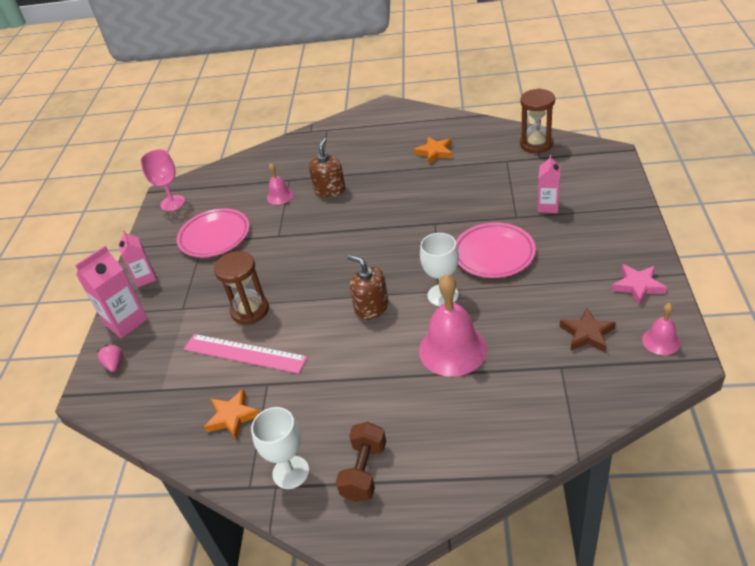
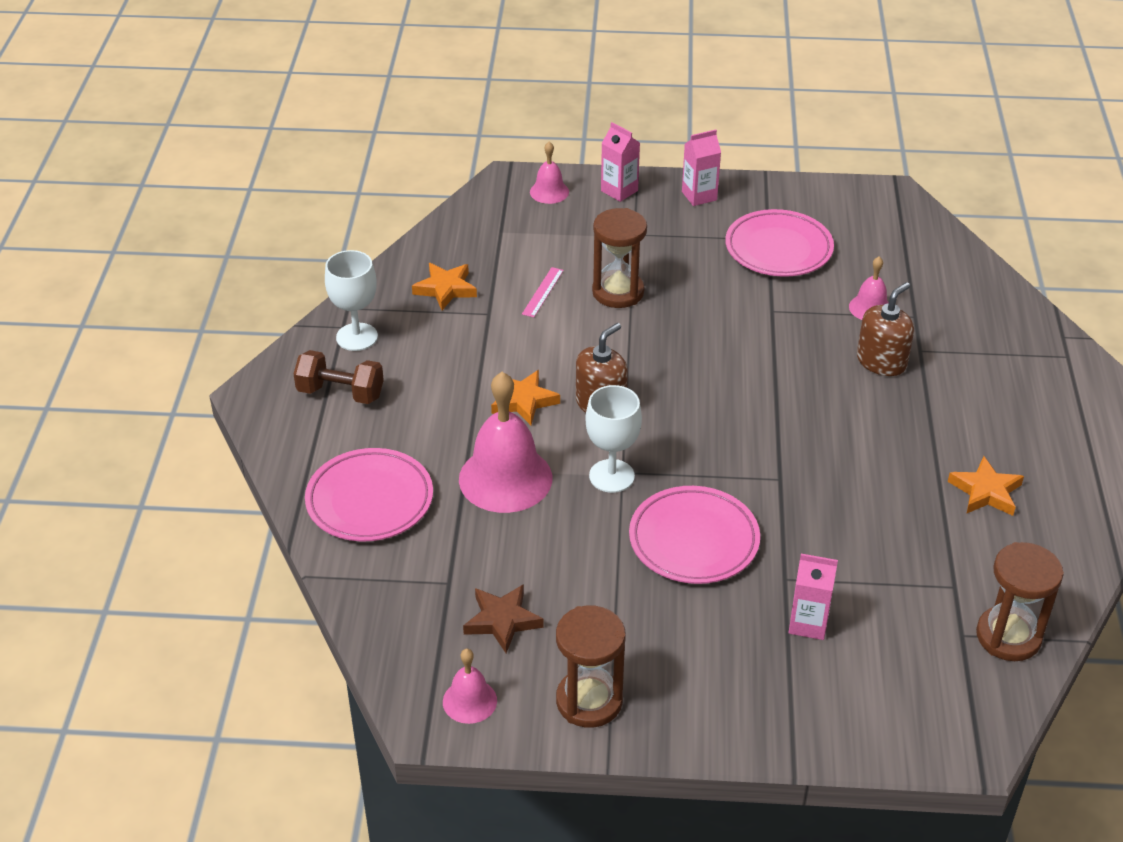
camera: 85 degrees right, 0 degrees up
(115, 364) = (549, 192): pink strawberry -> pink bell
(126, 322) = (619, 191): pink carton -> pink carton, size x0.66
(172, 203) = (863, 202): pink goblet -> none
(244, 353) = (543, 292): pink ruler -> pink ruler, size x0.48
(330, 190) = (881, 361): brown soap dispenser -> brown soap dispenser turned 60 degrees counterclockwise
(370, 349) = (523, 401): none -> orange star
(489, 428) = (370, 500): none -> pink plate
(638, 286) = (589, 701): pink star -> brown hourglass

